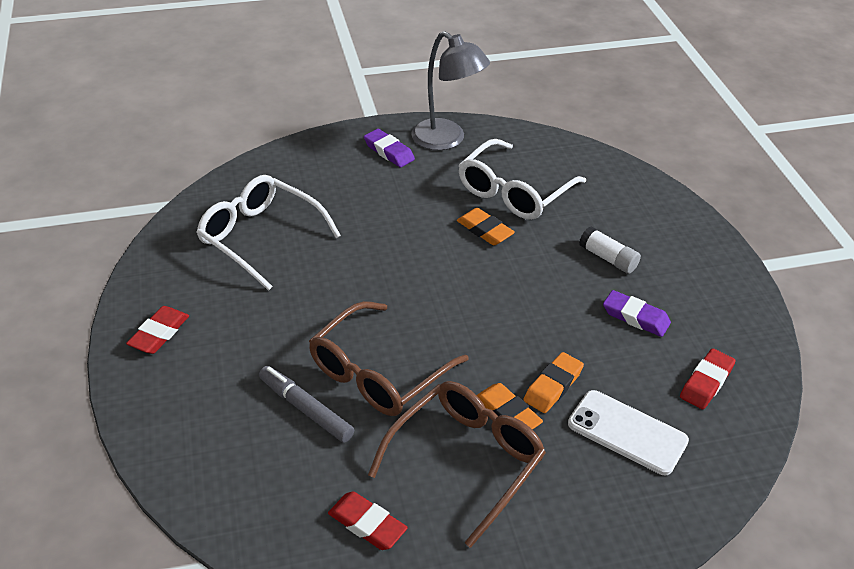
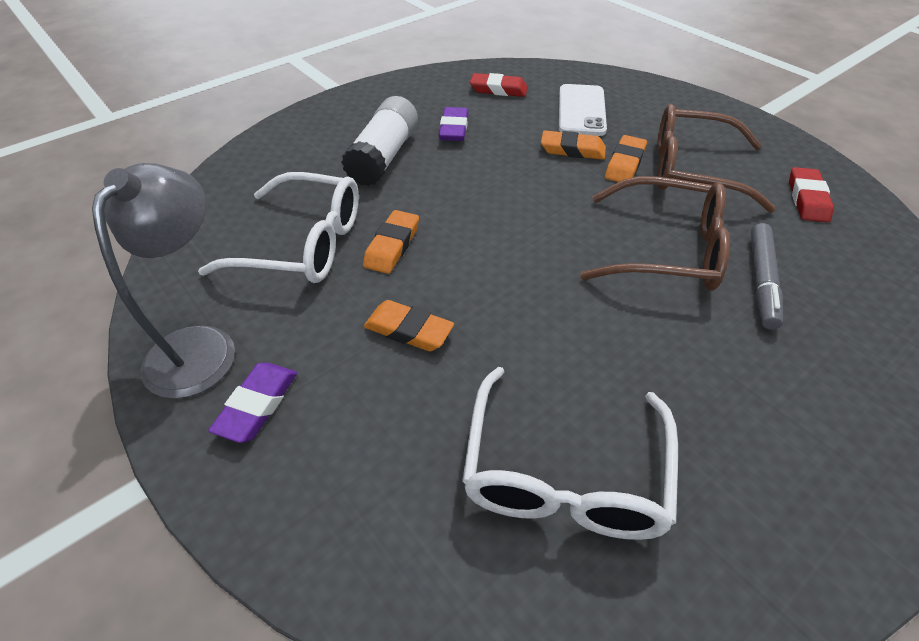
camera: 115 degrees left, 5 degrees up
(159, 333) = (836, 486): red eraser -> none
(399, 215) = (409, 330): none -> orange eraser
(608, 258) = (384, 157): white glue stick -> white glue stick, size x1.65

